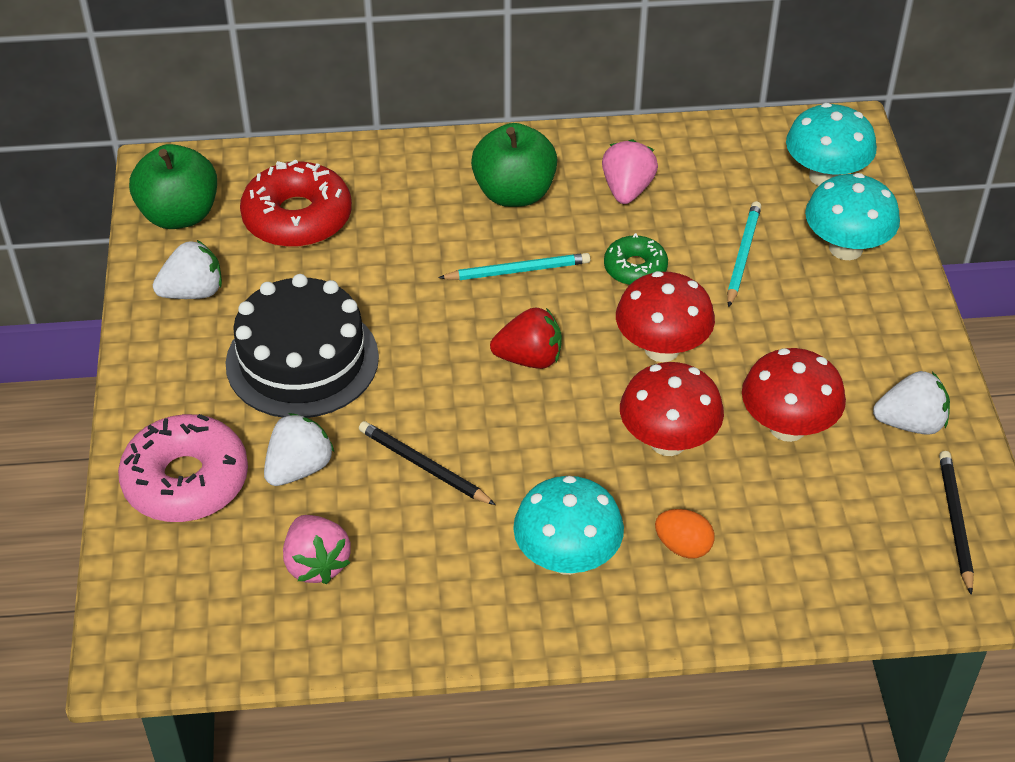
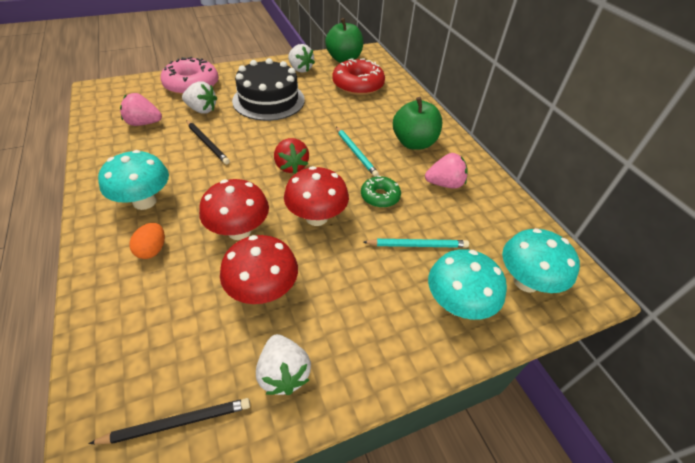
camera: 70 degrees right, 0 degrees up
(316, 564) = (144, 123): pink strawberry -> pink strawberry turned 45 degrees clockwise
(423, 466) = (207, 143): black pencil -> black pencil turned 120 degrees clockwise

